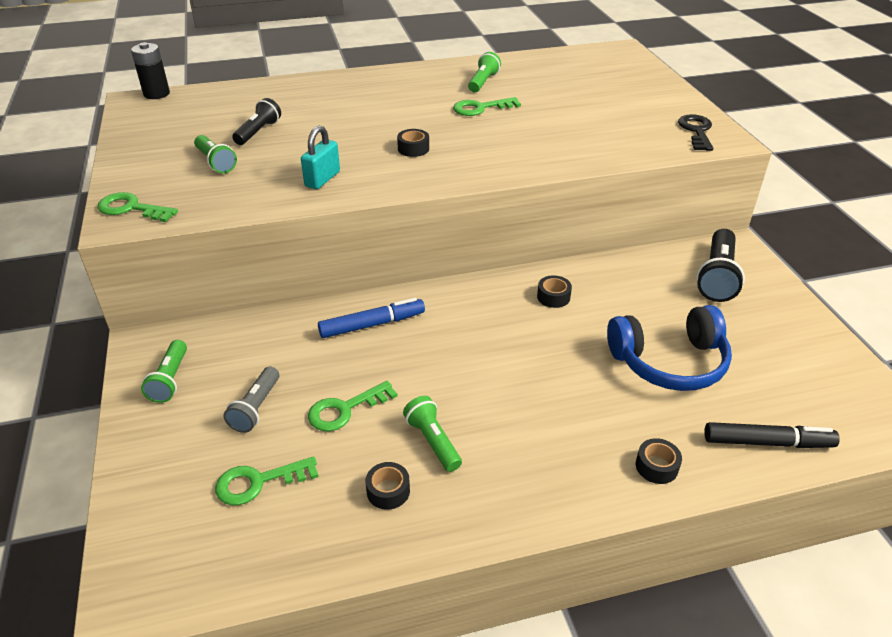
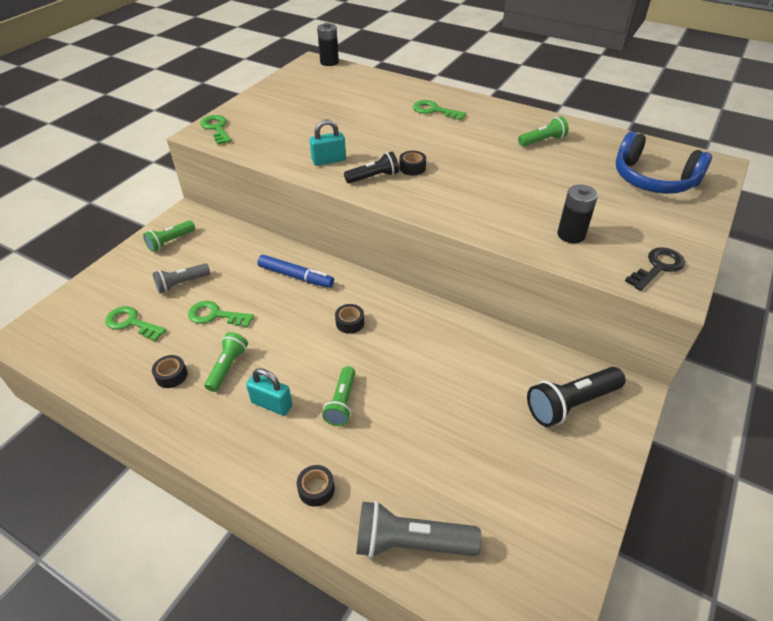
camera: 45 degrees right, 5 degrees up
(216, 162) = (293, 121): green flashlight -> green flashlight (342, 403)
(258, 132) = (343, 111): black flashlight -> black flashlight (373, 177)
(481, 108) = (506, 160): green key -> green key (434, 110)
(522, 438) = (272, 404): none -> turquoise padlock
(553, 297) = (424, 333): black tape -> black tape (350, 322)
(614, 138) = (571, 235): none -> black battery
(669, 362) = (432, 434): blue headphones -> blue headphones (653, 179)
(767, 442) = (411, 543): black marker -> grey flashlight

